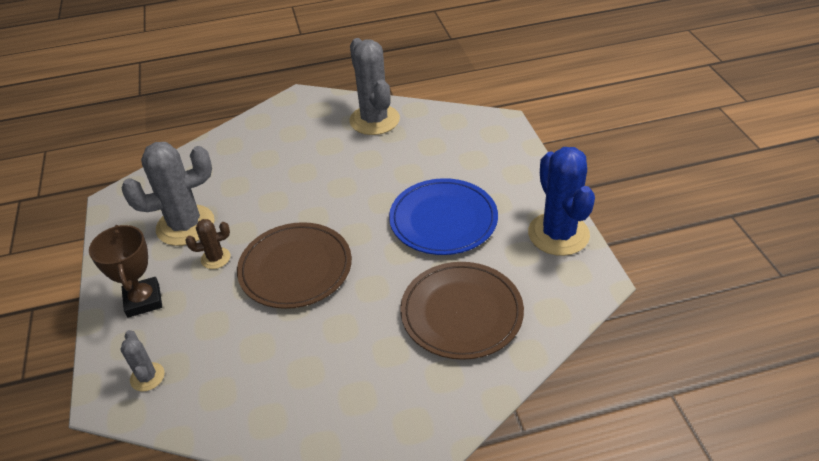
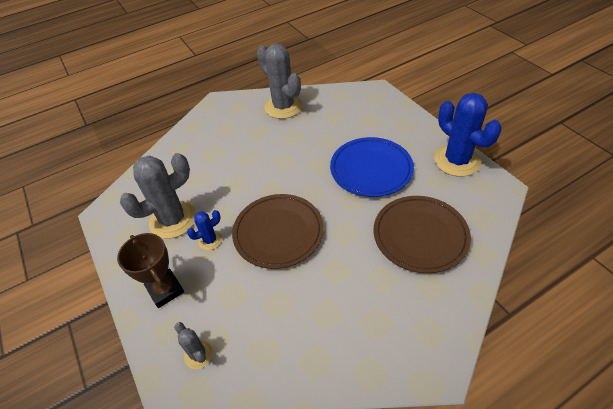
camera: 15 degrees left, 5 degrees up
(215, 258) = (210, 240): brown cactus -> blue cactus

